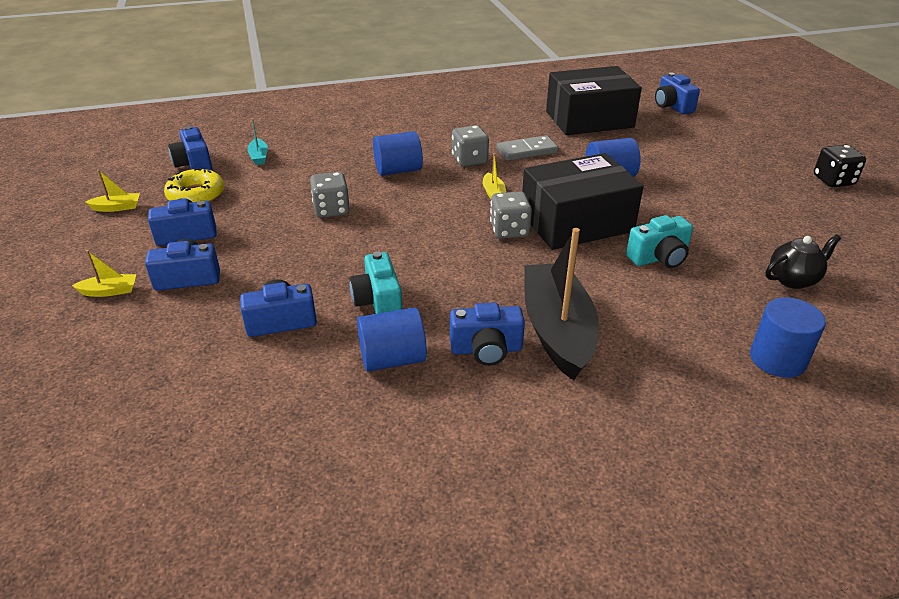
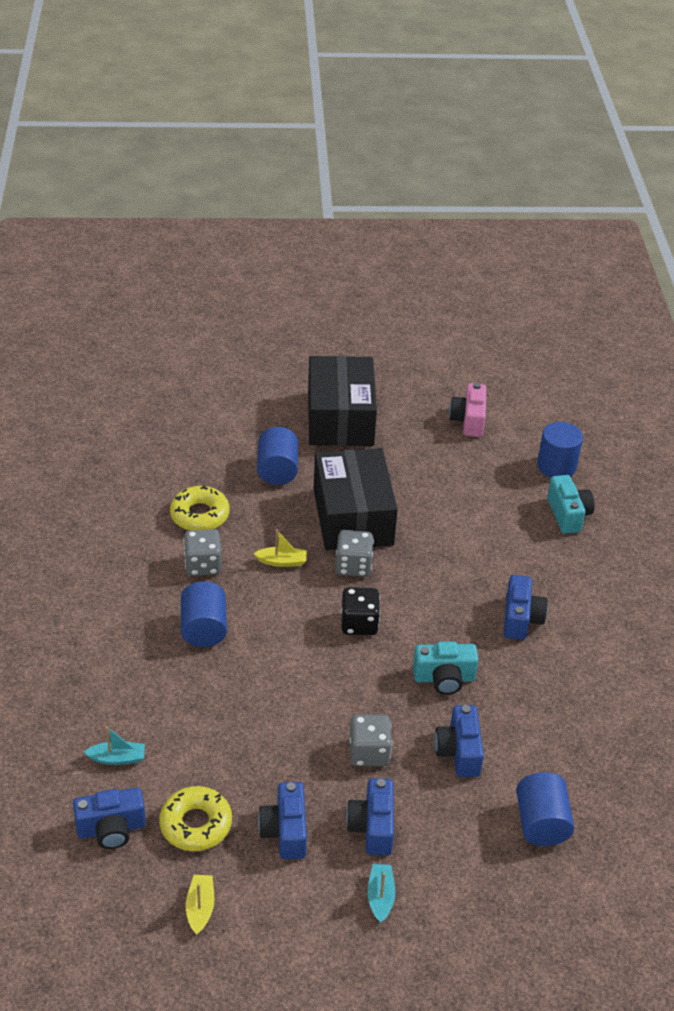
camera: 80 degrees left, 5 degrees up
(110, 291) = (380, 897): yellow boat -> turquoise boat
(331, 210) = (272, 697): grey dice -> grey dice (369, 752)
(392, 359) = (523, 679): blue cylinder -> blue cylinder (541, 823)
(526, 151) = (200, 515): grey domino -> yellow donut
(557, 330) = (505, 571): black boat -> none
(589, 119) = (146, 447): black box -> black box (340, 418)
(659, 258) = (422, 482): turquoise camera -> turquoise camera (568, 514)
(672, 106) = (142, 376): blue camera -> none
(793, 279) = (468, 420): black teapot -> pink camera
(833, 180) = (333, 336): black dice -> black dice (359, 623)

